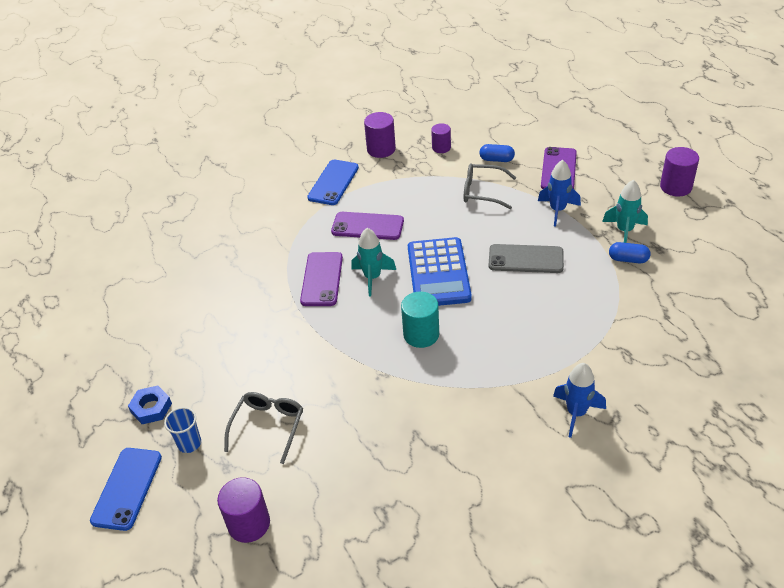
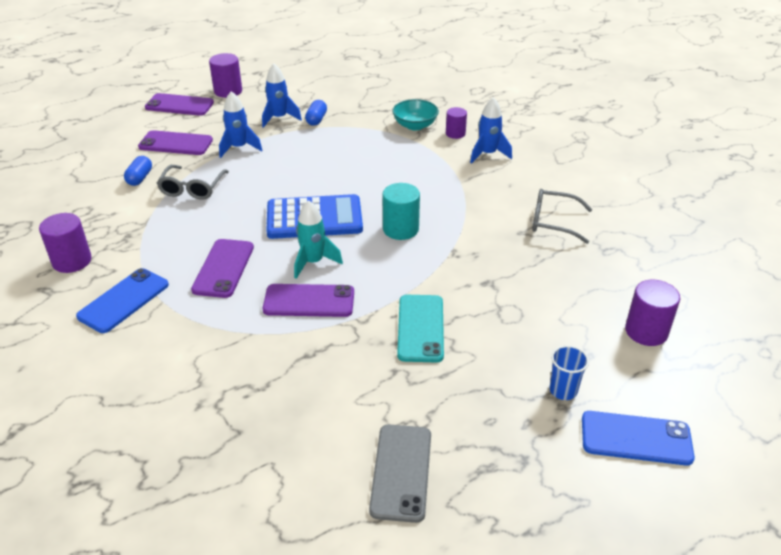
camera: 95 degrees left, 5 degrees down
(151, 408) = (518, 436): blue nut -> none
(268, 427) = (530, 328): grey glasses -> grey glasses (554, 222)
(279, 350) = (420, 328): none -> turquoise phone
(333, 182) = (124, 300): blue phone -> blue phone turned 75 degrees counterclockwise
(441, 148) = (96, 214): purple cylinder -> purple cylinder (455, 133)
(525, 259) = (305, 168): grey phone -> grey phone (401, 472)
(624, 231) = (279, 118): turquoise rocket -> blue rocket
(633, 344) = (415, 125): none -> turquoise bowl
(635, 159) = (179, 105): none -> purple phone

